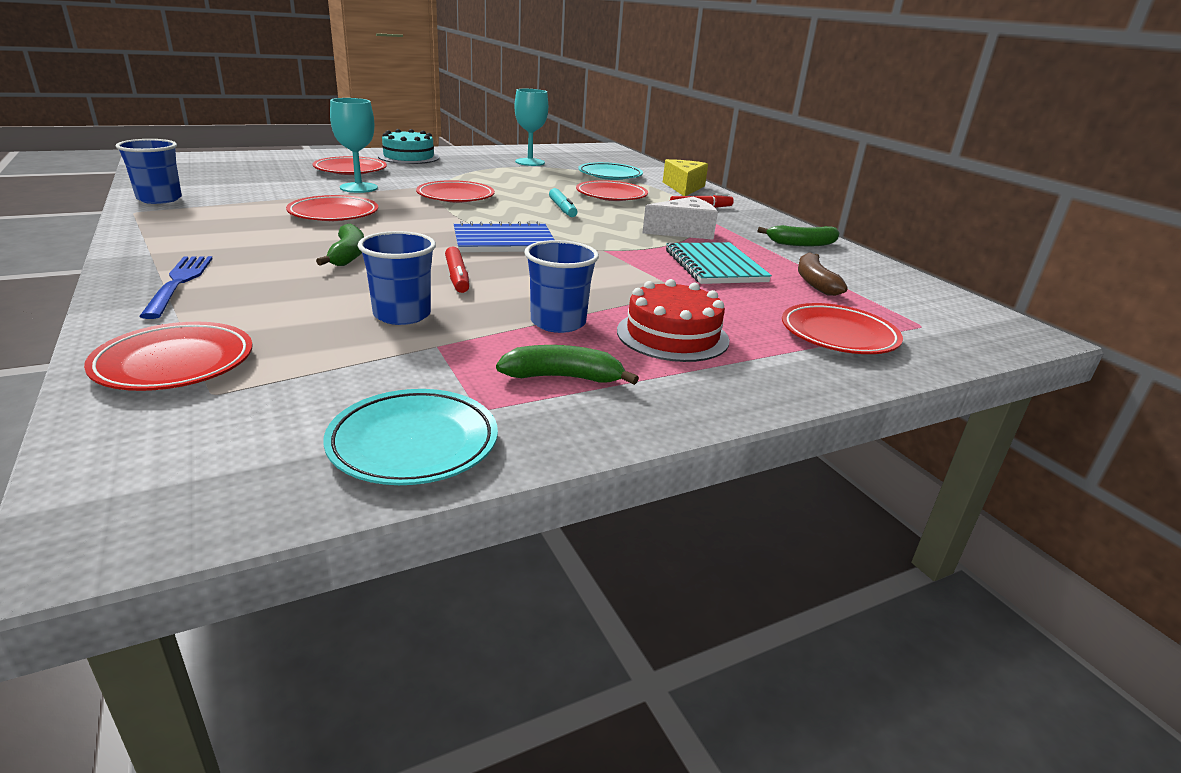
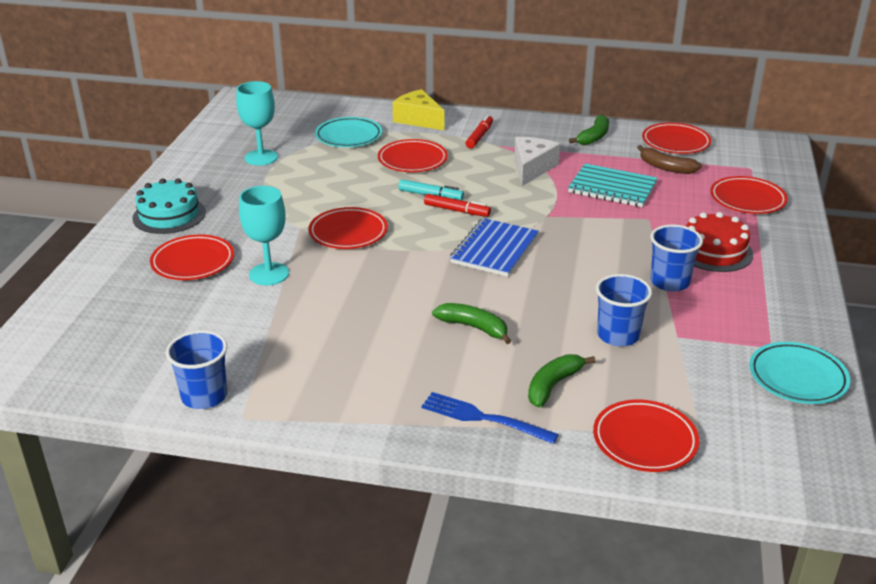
camera: 50 degrees left, 5 degrees up
(333, 214) = (350, 308): red plate -> red plate (675, 142)
(457, 277) = (560, 293): red marker -> red marker (457, 211)
(563, 377) = (747, 307): green banana -> green banana (553, 385)

